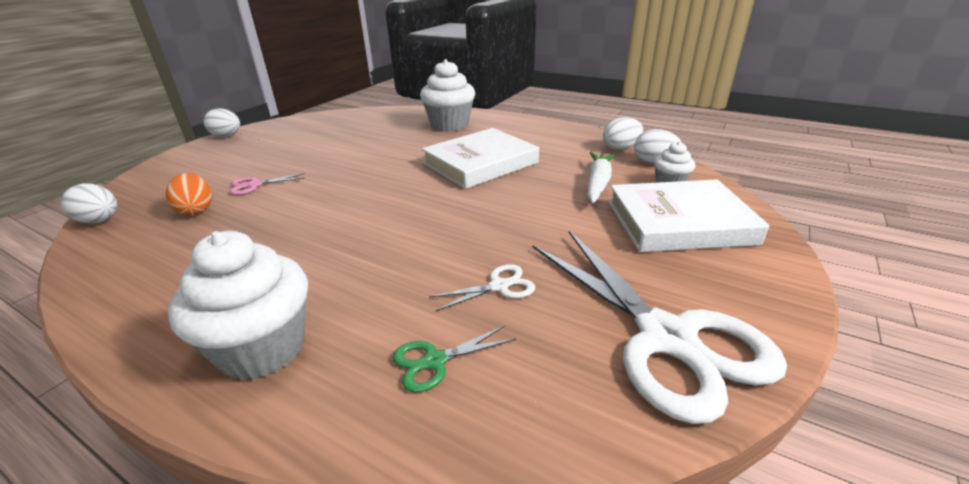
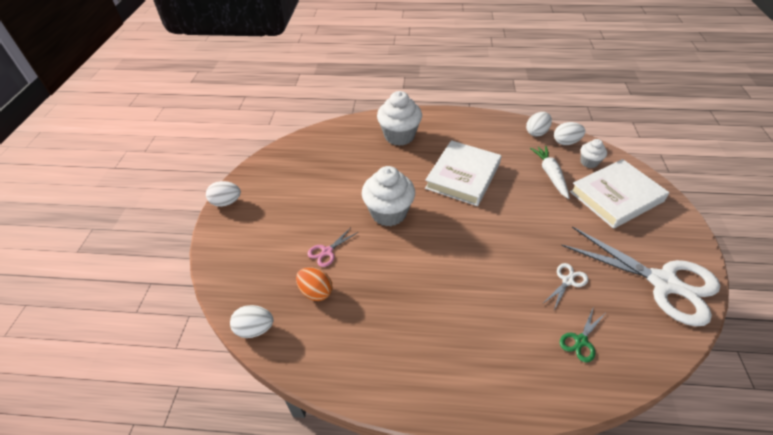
camera: 25 degrees left, 15 degrees up
(263, 348) = (493, 372): white cupcake -> white cupcake (388, 213)

